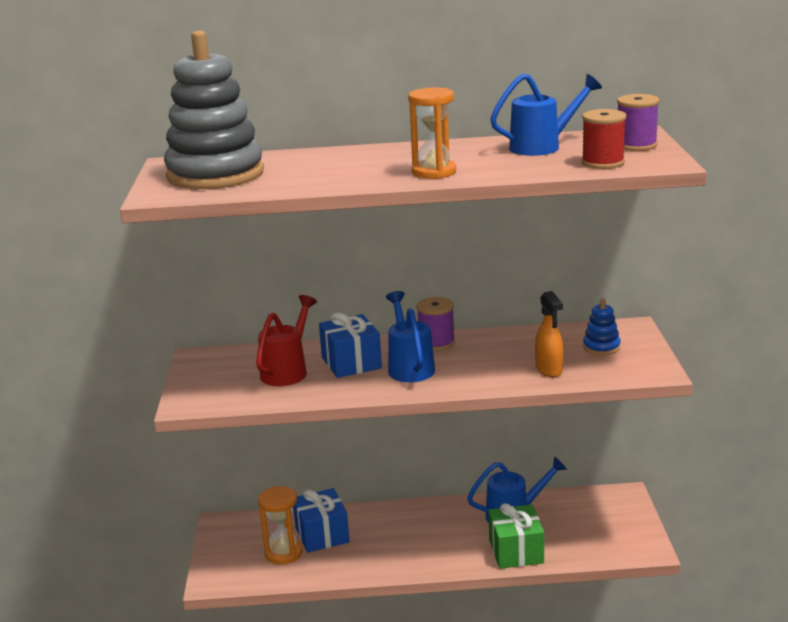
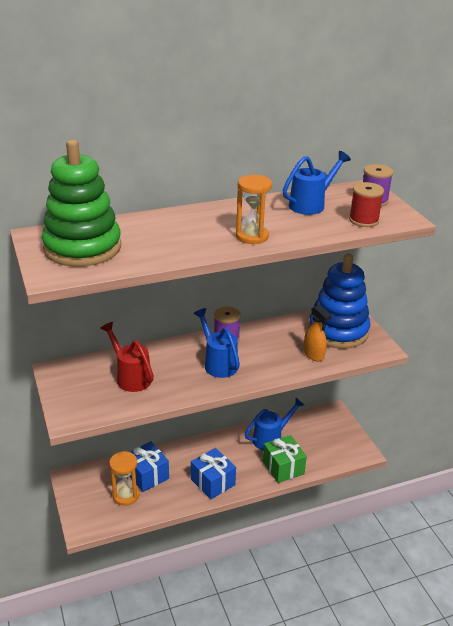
camera: 20 degrees left, 10 degrees up
(215, 174) = (82, 248): grey stacking toy -> green stacking toy
(287, 371) = (131, 377): red watering can -> red watering can turned 45 degrees counterclockwise
(351, 363) = (174, 364): blue gift -> blue gift (213, 482)
(601, 347) = (338, 331): blue stacking toy -> blue stacking toy, size x2.42

